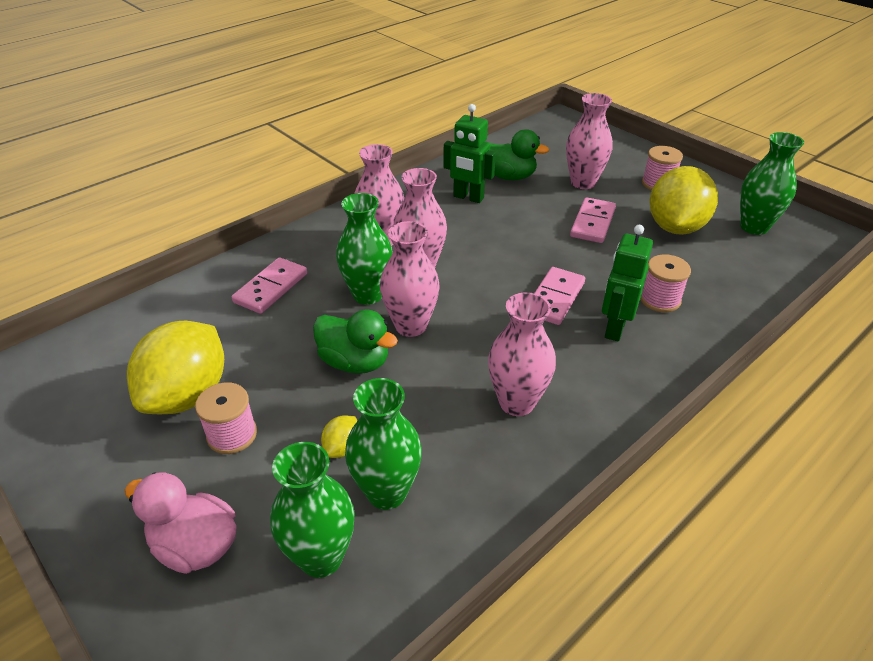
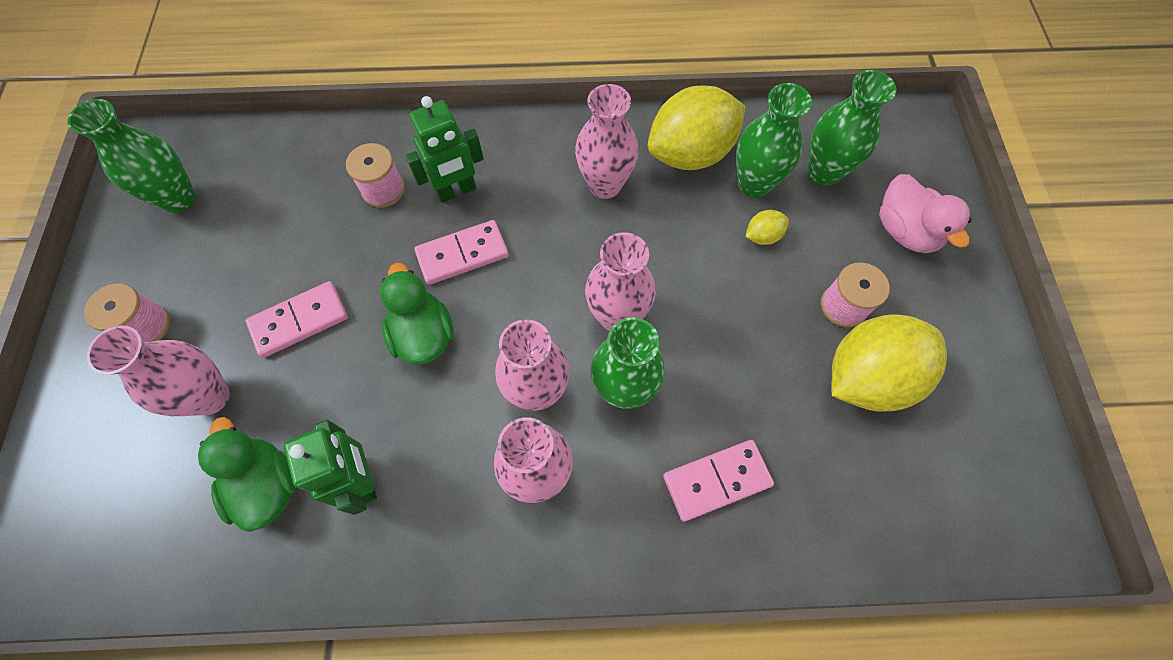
camera: 140 degrees left, 25 degrees up
(355, 362) = (698, 310): green duck -> green duck (423, 335)
(675, 227) = (240, 252): yellow lemon -> yellow lemon (690, 154)

